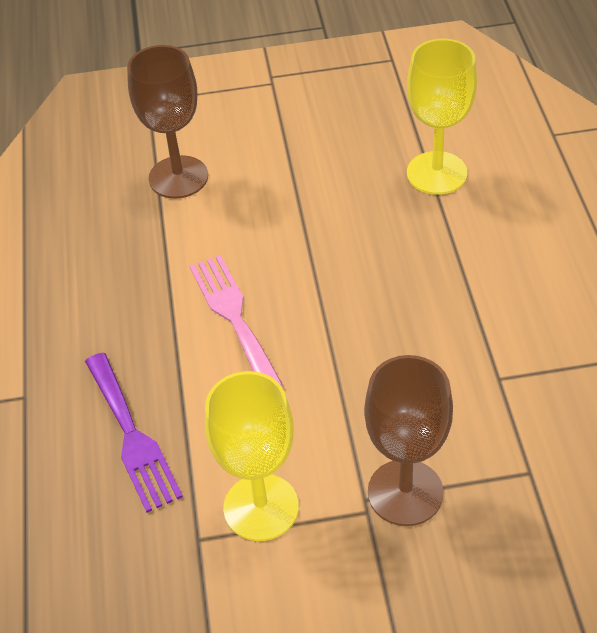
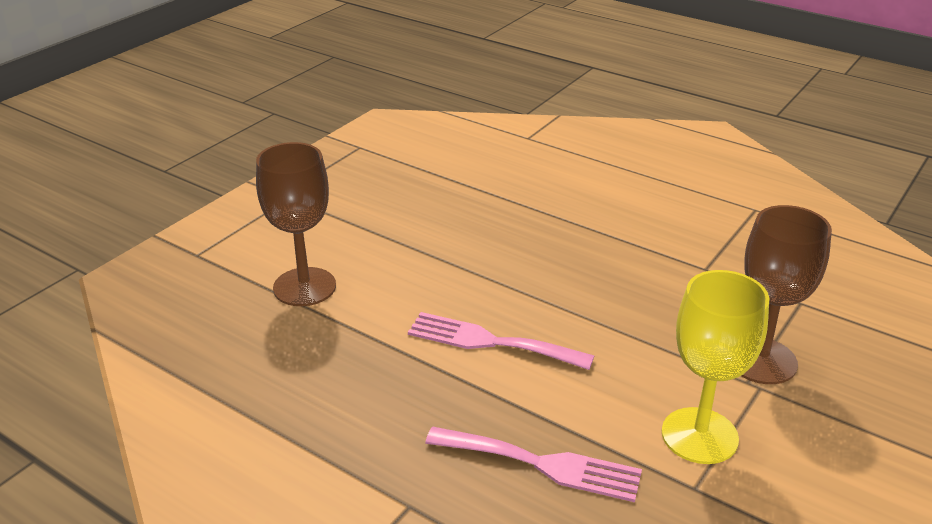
camera: 50 degrees left, 15 degrees down
(132, 436) = (542, 464): purple fork -> pink fork
(436, 173) = (492, 189): yellow goblet -> none

